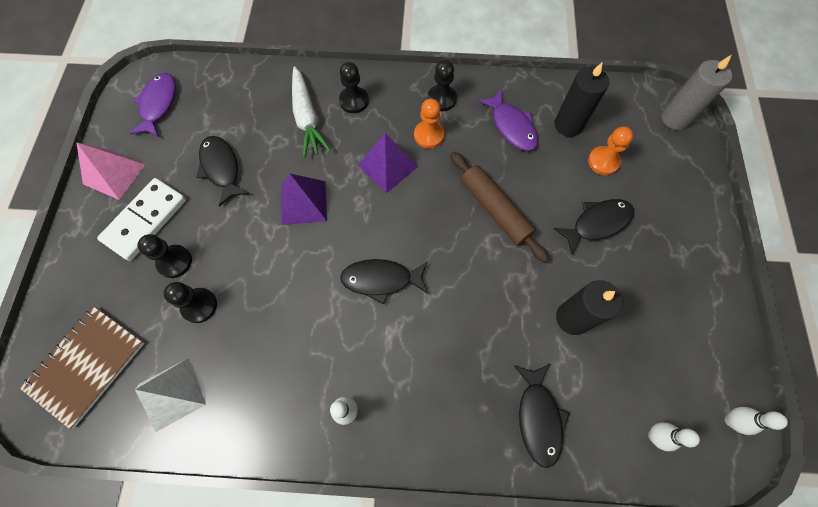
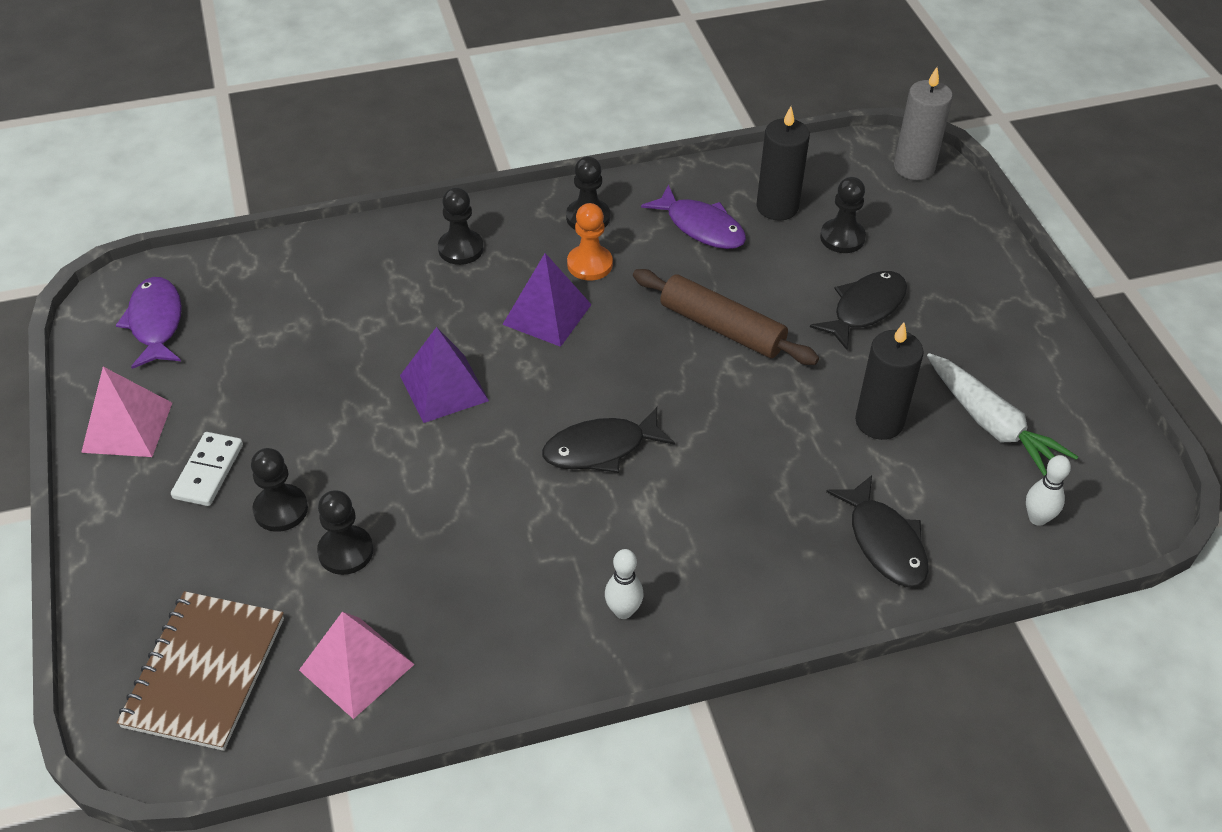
camera: 20 degrees left, 20 degrees down
(145, 220) = (208, 471): white domino -> white domino, size x0.64
(172, 394) = (356, 667): white pyramid -> pink pyramid
(221, 168) = (297, 378): black fish -> none
(307, 118) = (400, 285): white carrot -> white carrot (992, 424)
(603, 161) = (842, 238): orange pawn -> black pawn
(731, 420) = (1122, 475): white bowling pin -> none

